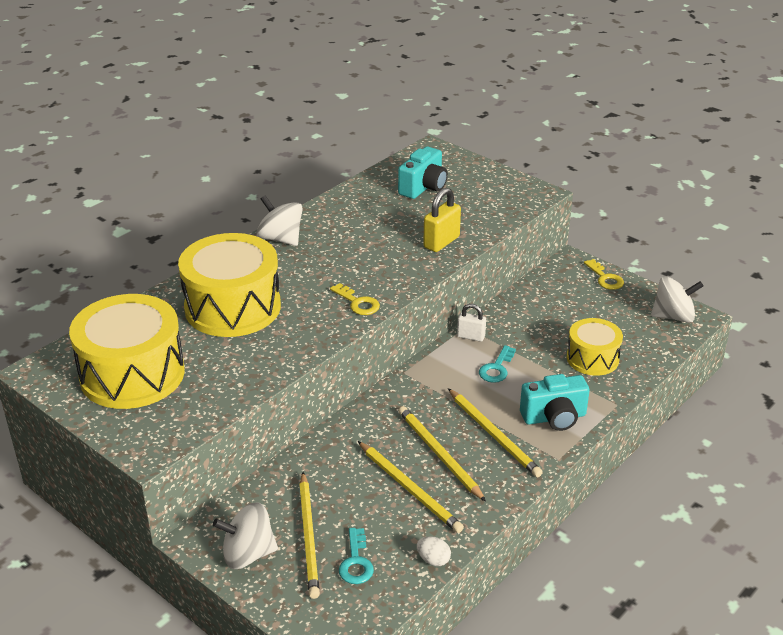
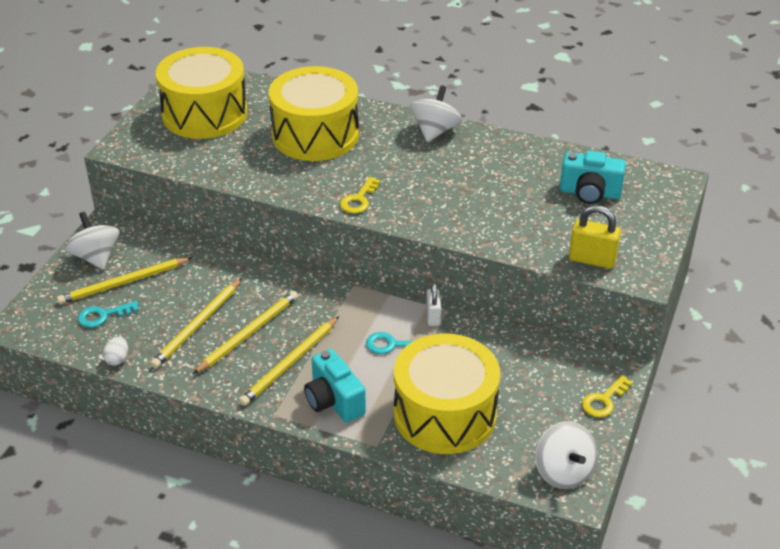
camera: 70 degrees right, 5 degrees up
(441, 242) = (492, 227): yellow padlock -> yellow padlock (592, 260)
(592, 358) = (445, 414): yellow drum -> yellow drum, size x1.76

